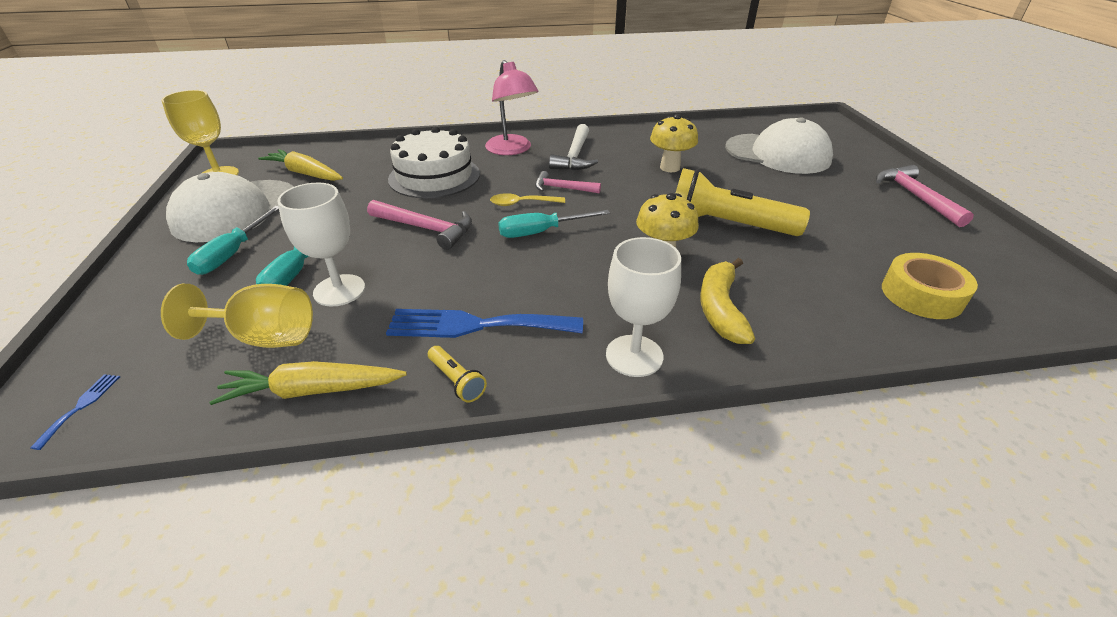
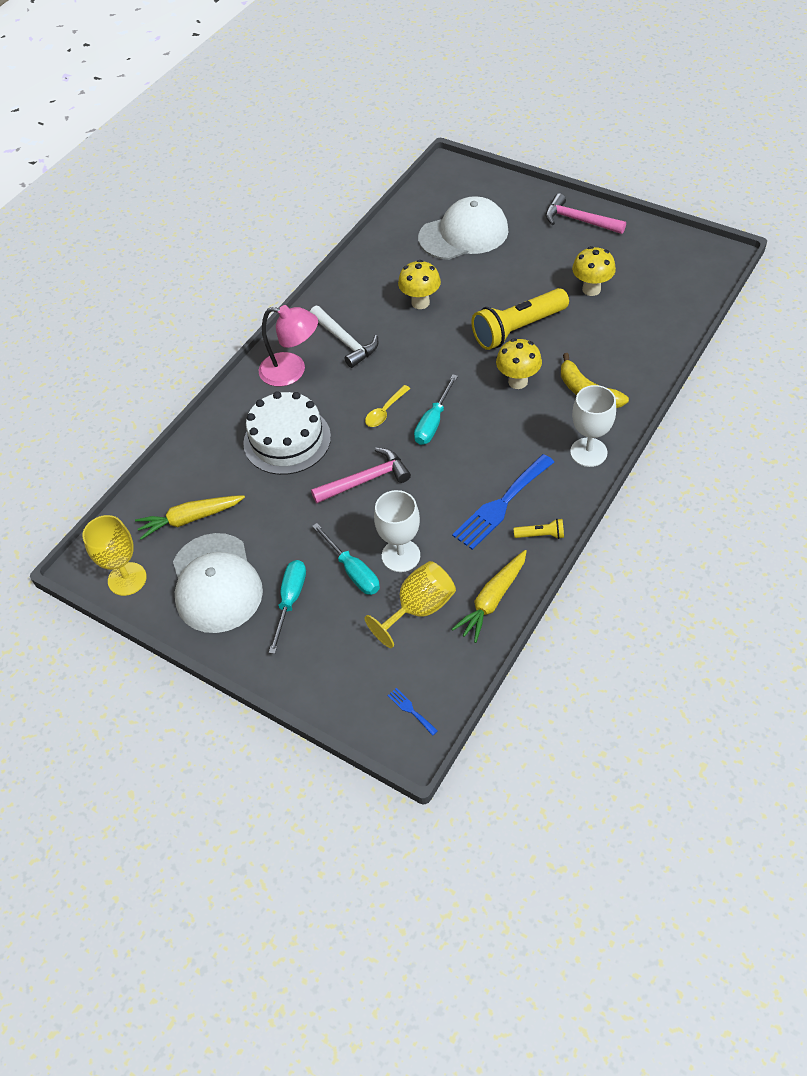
camera: 45 degrees left, 15 degrees up
(233, 253) = (290, 601): turquoise screwdriver -> turquoise screwdriver turned 135 degrees counterclockwise
(562, 188) = (386, 378): pink hammer -> none
(855, 243) = (591, 289): none -> yellow mushroom
(921, 295) = (653, 305): yellow tape -> none

